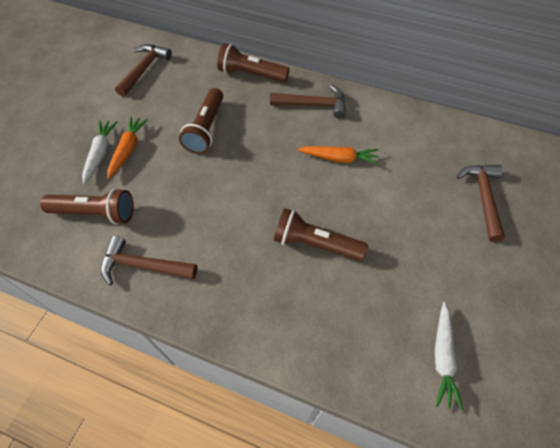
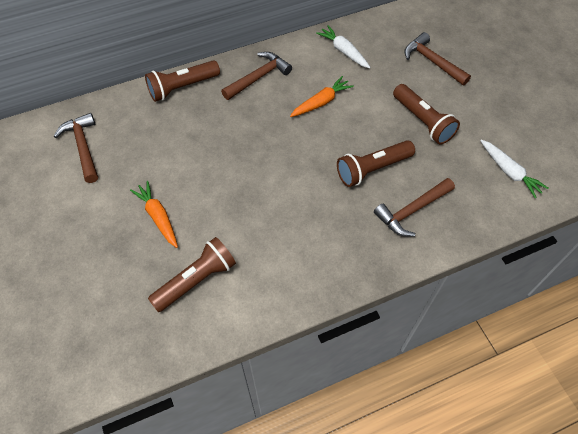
camera: 45 degrees left, 0 degrees up
(100, 153) = (139, 238): white carrot -> white carrot (343, 51)
(143, 266) = (281, 280): brown hammer -> brown hammer (412, 211)
(206, 129) = (200, 154): brown flashlight -> brown flashlight (422, 121)

